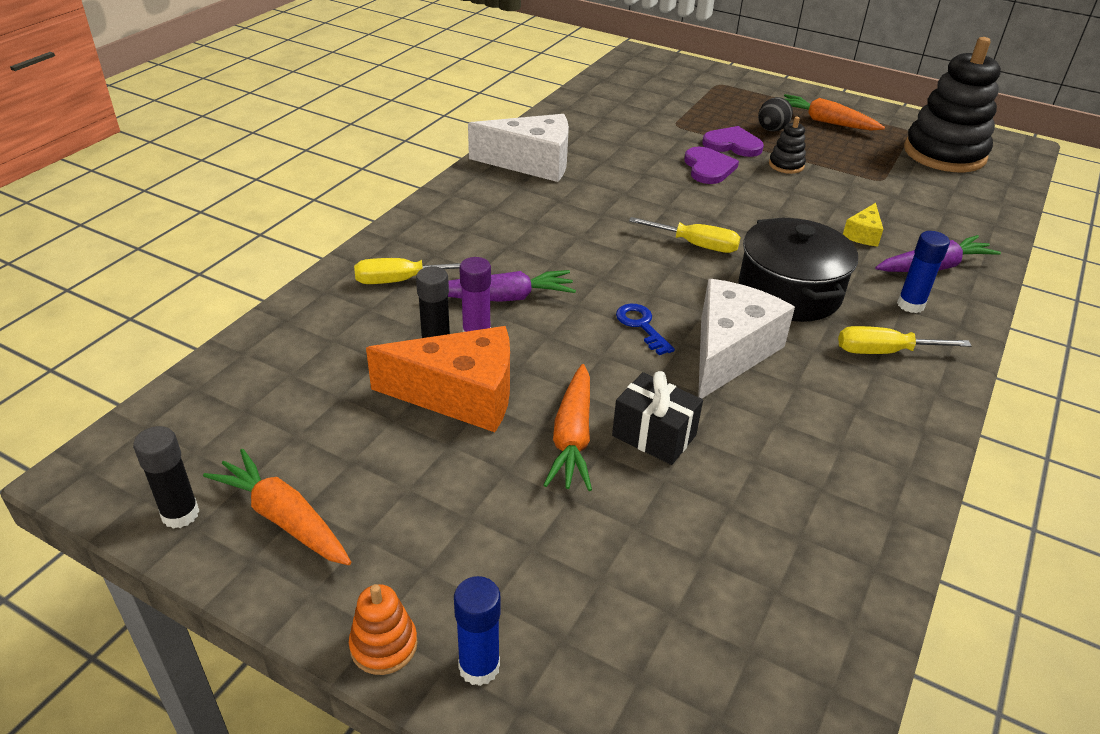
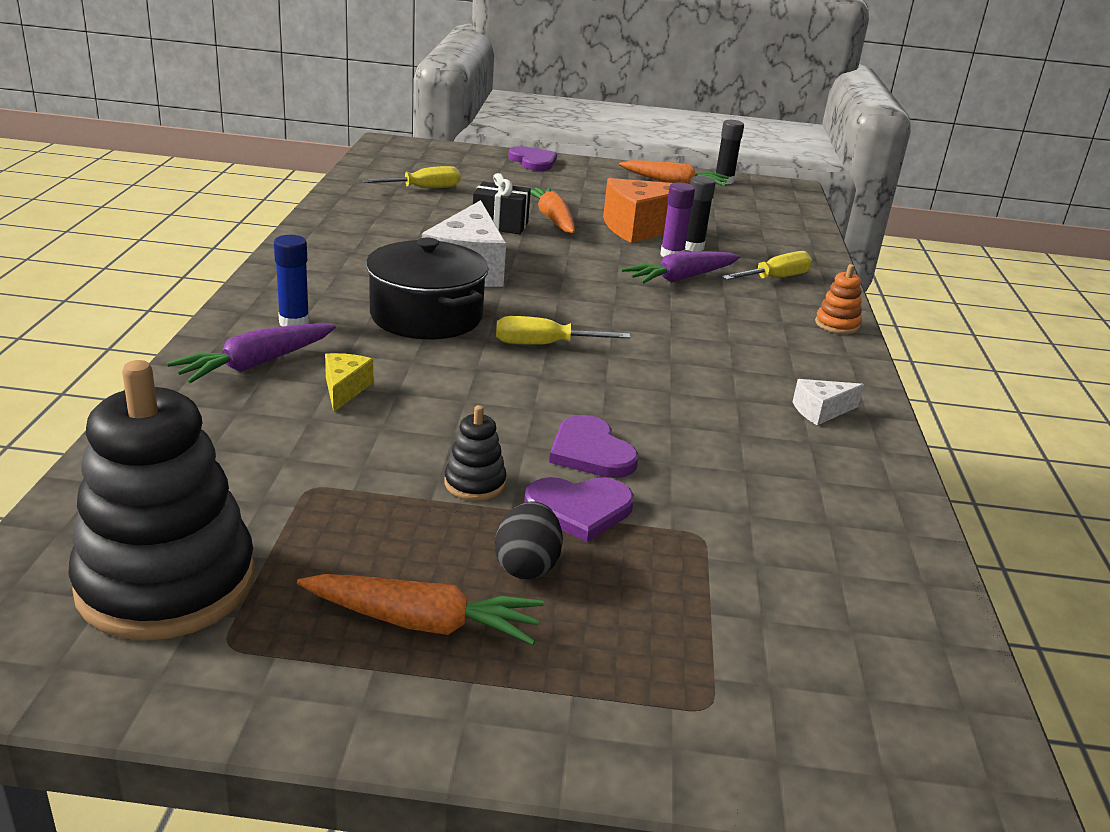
camera: 155 degrees right, 10 degrees down
(384, 645) = (580, 162): orange stacking toy -> orange stacking toy (837, 324)
(479, 667) = (533, 161): blue glue stick -> purple heart
(532, 163) = (821, 411): white cheese -> white cheese, size x0.47
(641, 326) = (551, 275): blue key -> none
(884, 352) = (327, 284): yellow screwdriver -> yellow screwdriver (424, 188)

